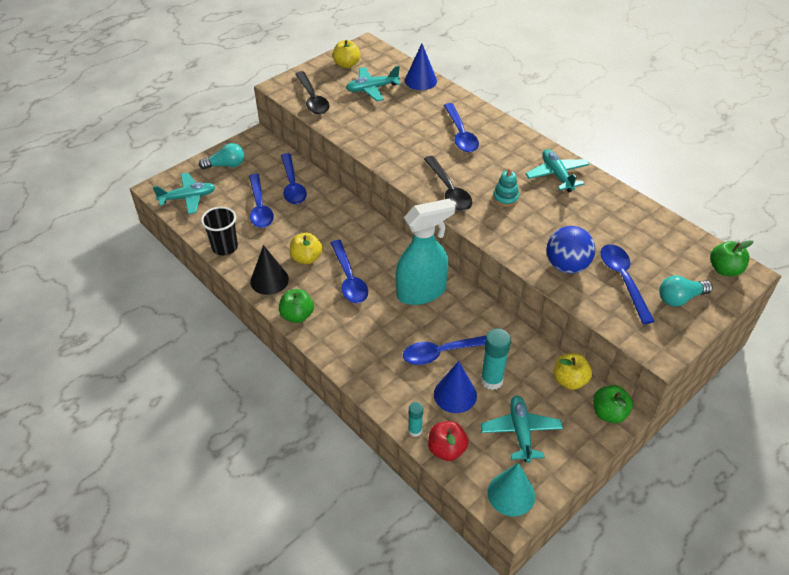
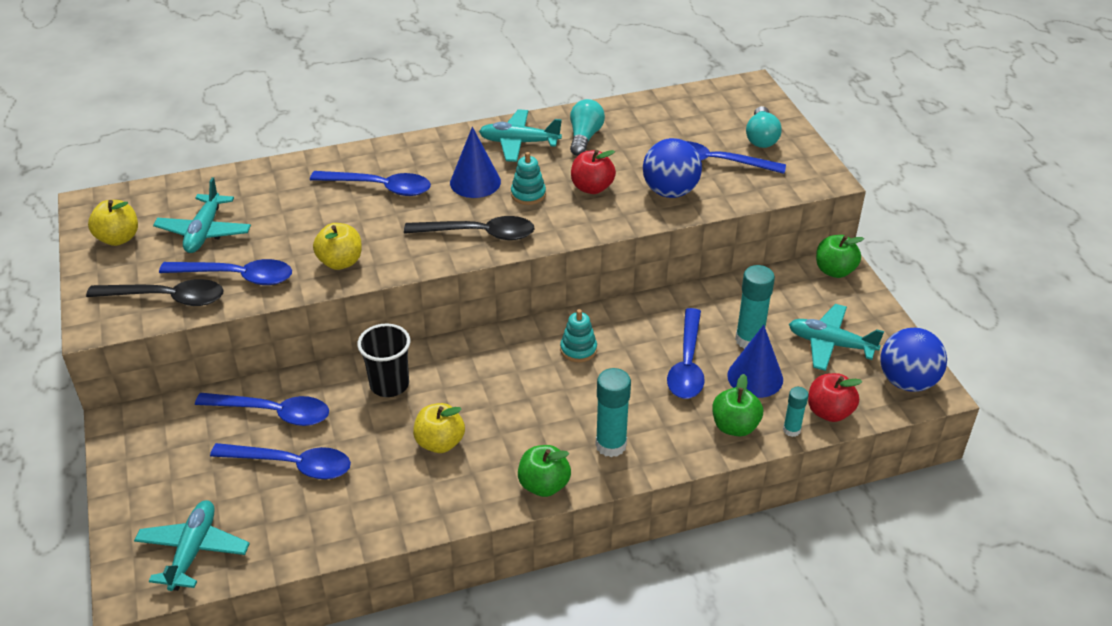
camera: 65 degrees left, 5 degrees down
(225, 247) = (348, 531): black cup -> black cup (389, 384)
(226, 165) = (154, 479): turquoise light bulb -> turquoise light bulb (584, 137)
(269, 280) = (455, 496): black cone -> none
(346, 336) = (611, 445): none -> turquoise glue stick
(349, 279) = (510, 410): blue spoon -> blue spoon (237, 277)
(420, 80) = (232, 182): blue cone -> blue cone (475, 182)
(421, 292) = (578, 349): turquoise spray bottle -> turquoise stacking toy
(511, 494) = (907, 381): turquoise cone -> blue ball
(537, 225) = (592, 188): none -> red apple
(569, 380) = (779, 281): yellow apple -> yellow apple (340, 262)
(724, 269) = (739, 96): green apple -> green apple (735, 426)

